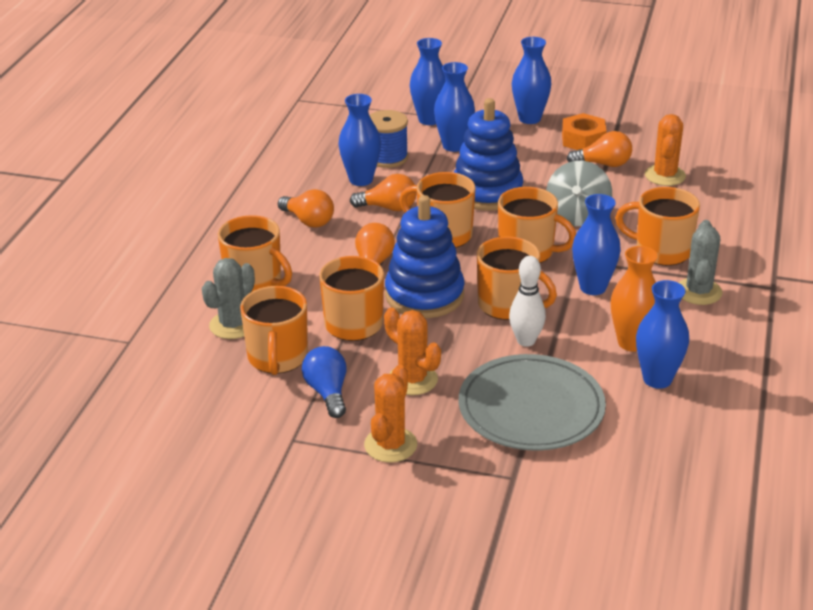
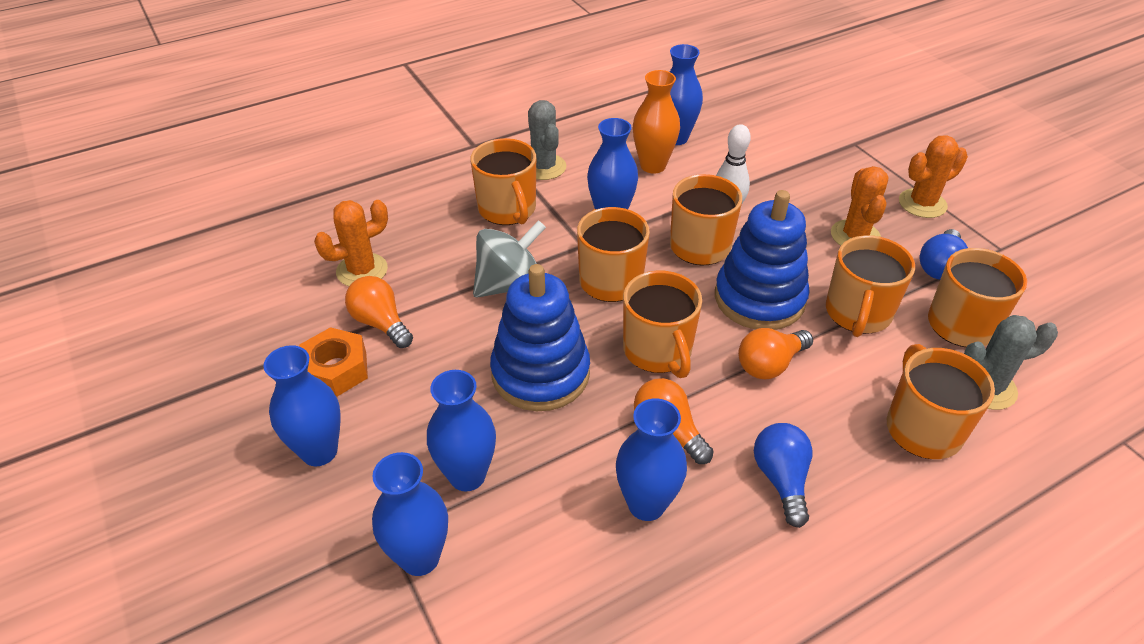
camera: 135 degrees left, 10 degrees up
(308, 221) = (781, 479): orange light bulb -> blue light bulb
(387, 157) = (567, 521): blue spool -> none
(531, 408) = (788, 169): grey plate -> none
(698, 292) = (544, 167): grey cactus -> grey cactus turned 75 degrees counterclockwise

